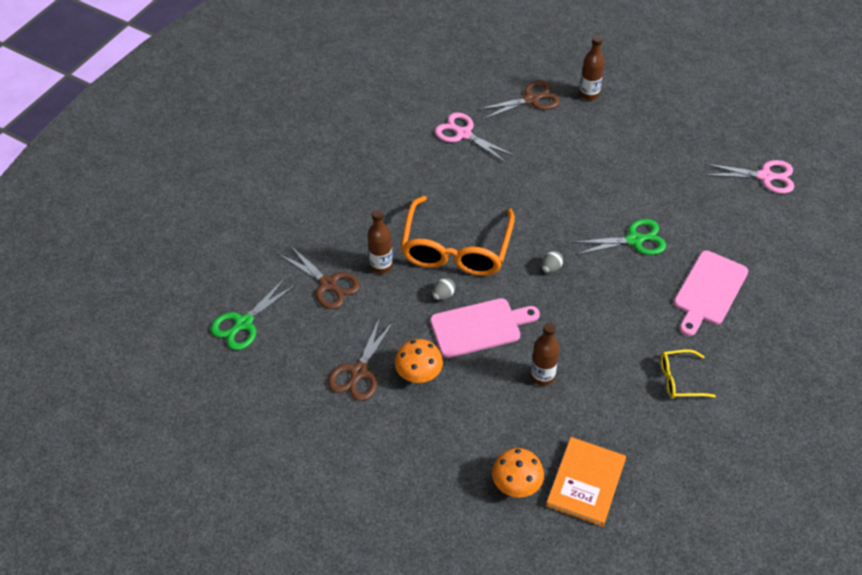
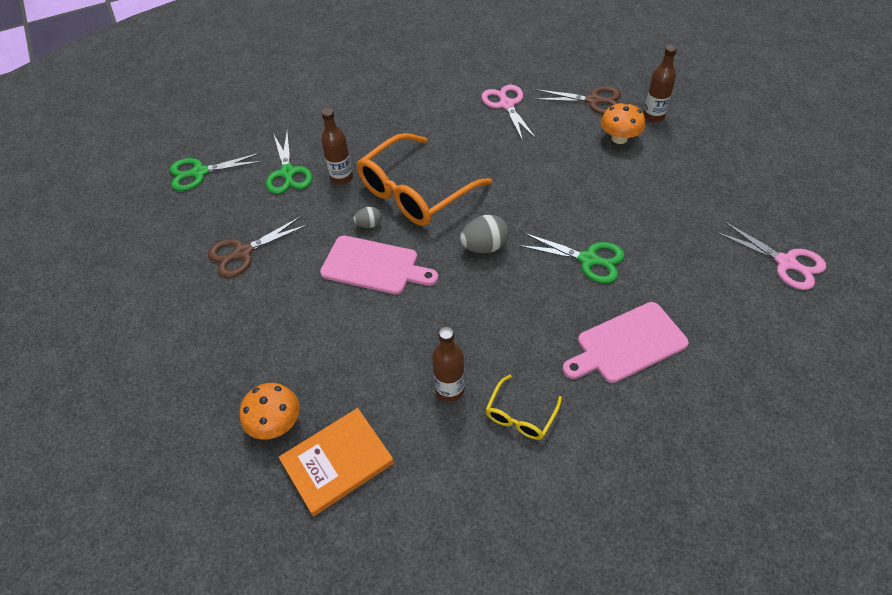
camera: 35 degrees right, 0 degrees up
(328, 284) = (288, 173): brown scissors -> green scissors
(419, 373) = (288, 278): orange mushroom -> orange mushroom (619, 138)
(542, 376) = (389, 338): brown bottle -> brown bottle (450, 389)
(551, 268) = (484, 247): grey egg -> grey egg, size x1.71
(679, 379) = (520, 415): yellow glasses -> yellow glasses turned 90 degrees counterclockwise

